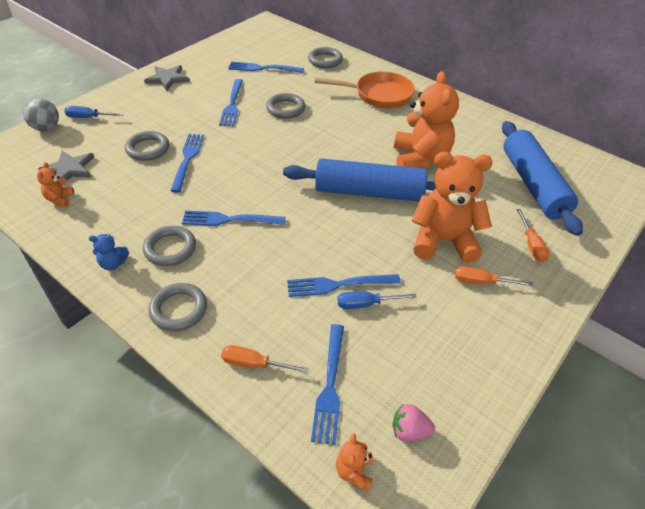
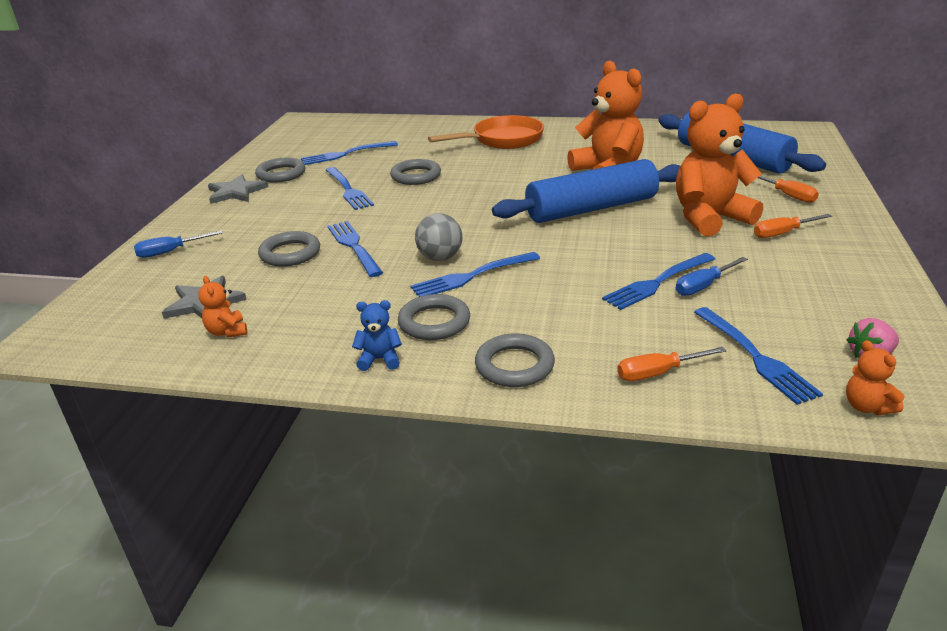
camera: 25 degrees left, 15 degrees down
(46, 128) = (119, 278): grey ball -> grey ball (440, 258)
(113, 264) = (380, 359): blue teddy bear -> blue teddy bear turned 150 degrees counterclockwise
(325, 60) = (410, 131): grey ring -> grey ring (281, 174)

